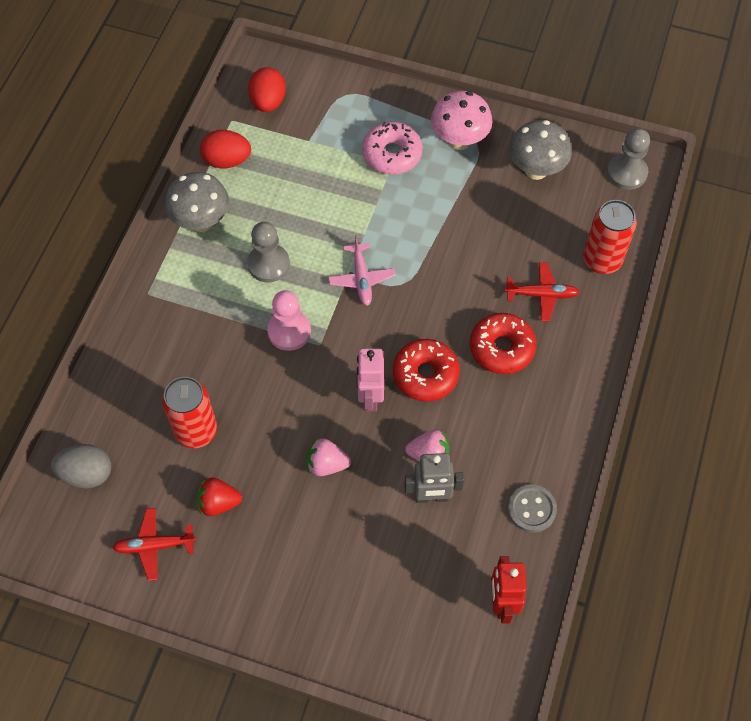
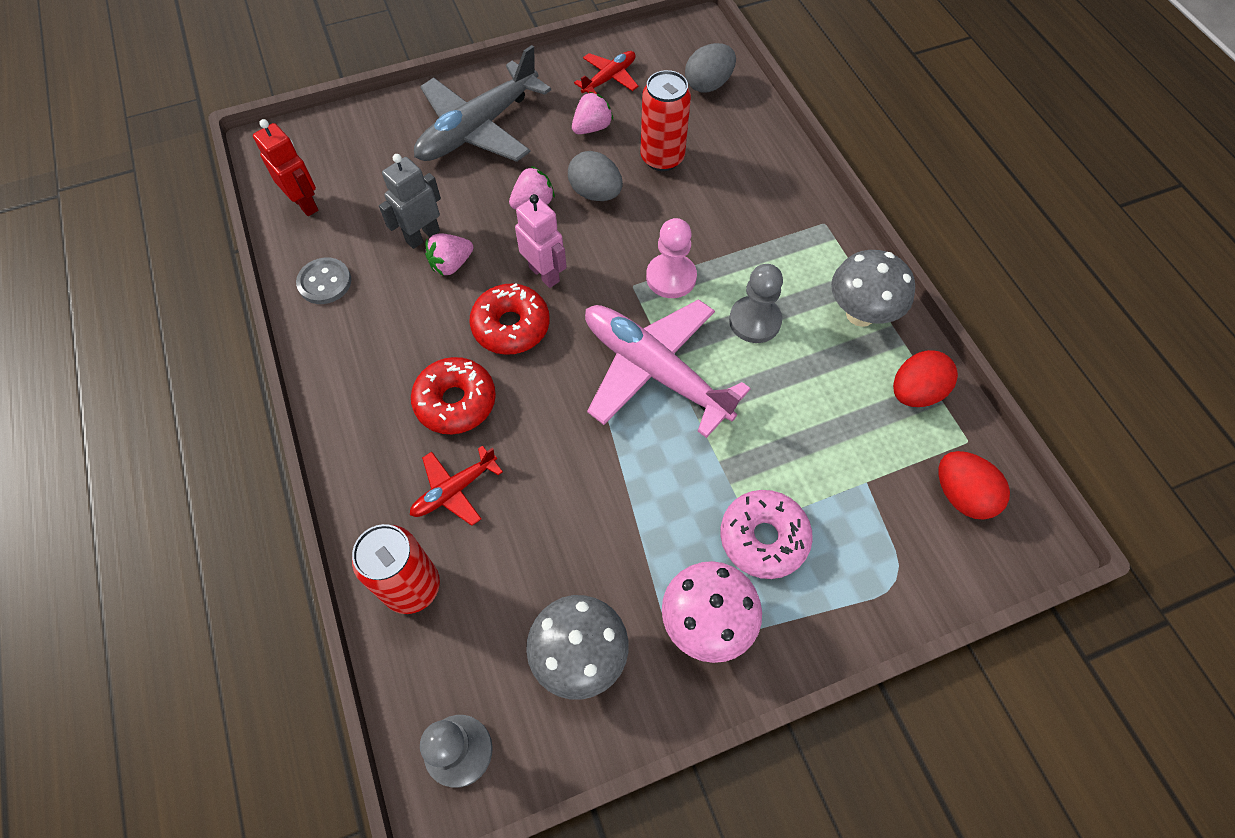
camera: 140 degrees right, 0 degrees up
(218, 503) = (592, 128): red strawberry -> pink strawberry
(274, 437) = (595, 193): none -> grey egg
(307, 575) = (479, 128): none -> grey plane
(361, 278) = (655, 371): pink plane -> pink plane, size x2.02

